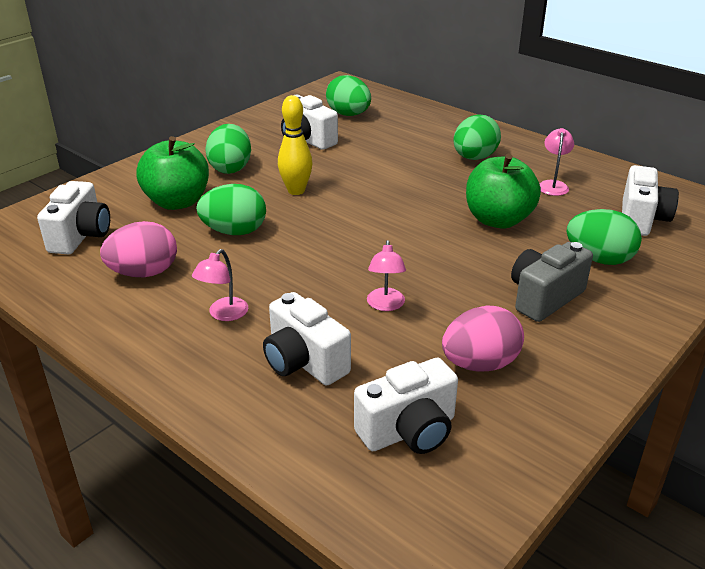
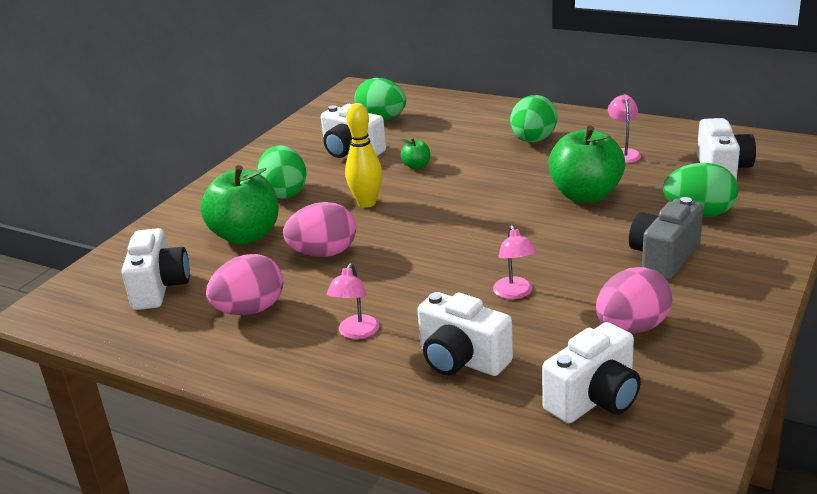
camera: 10 degrees left, 5 degrees down
(234, 231) = (324, 253): green egg -> pink egg
(357, 164) = (416, 166): none -> green apple

